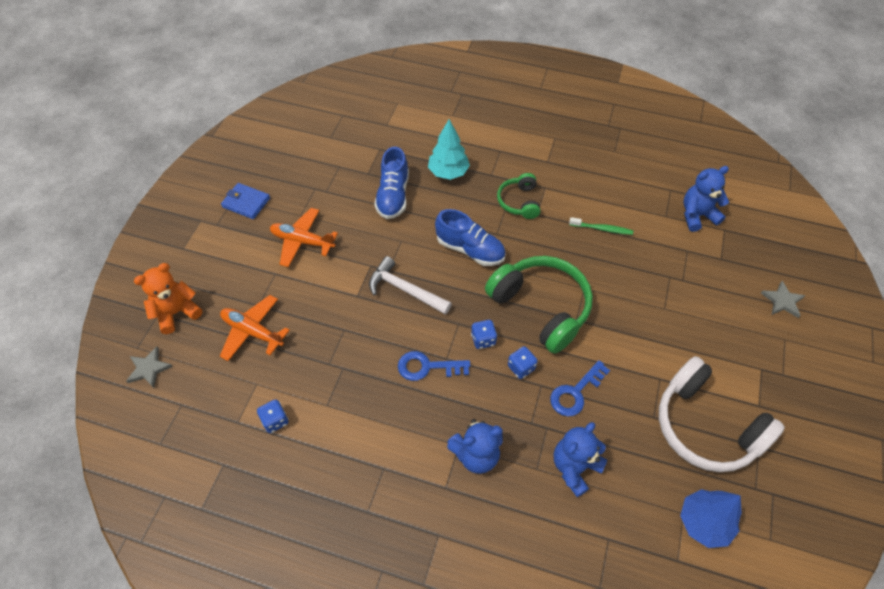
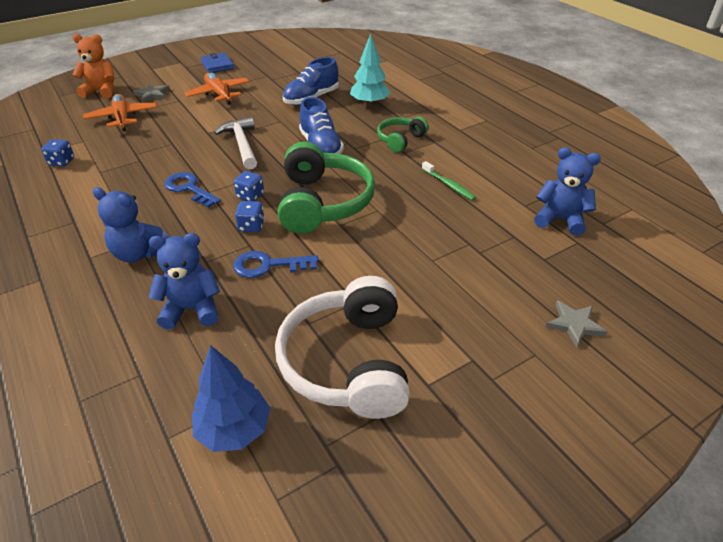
camera: 40 degrees right, 15 degrees down
(149, 368) = (48, 106): grey star -> grey star (152, 94)

